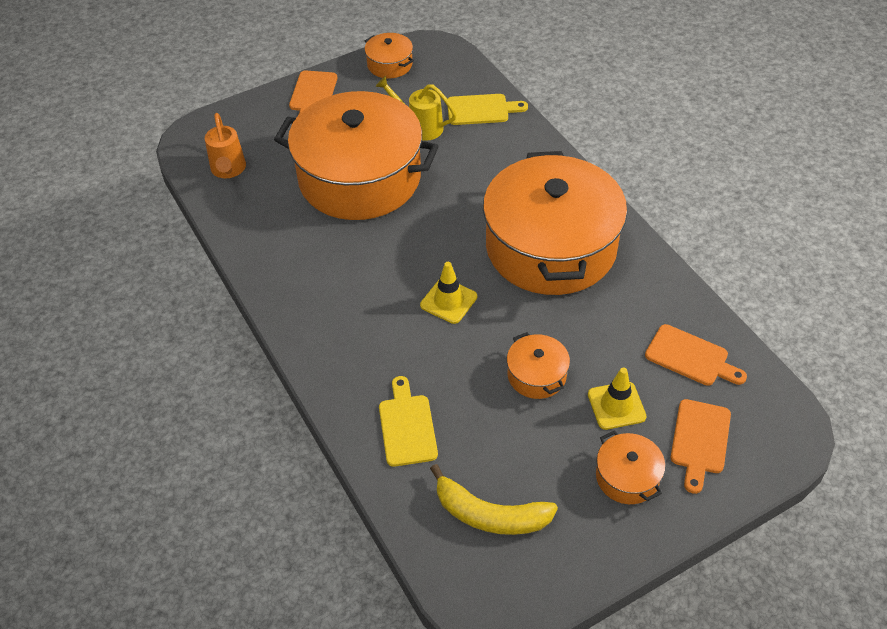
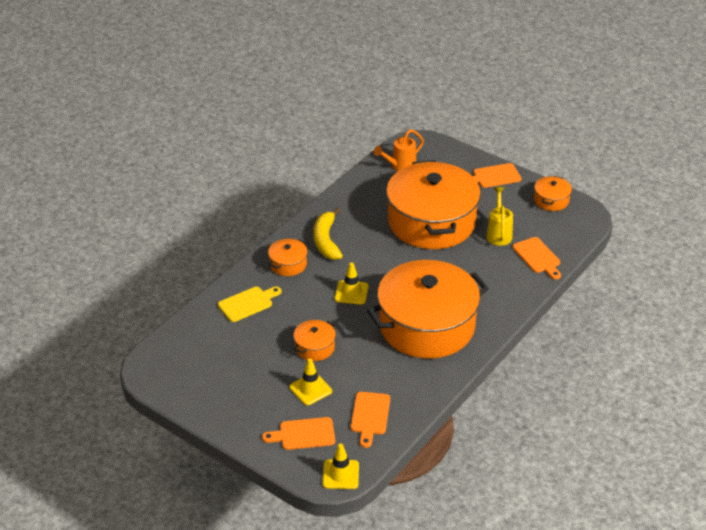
camera: 65 degrees right, 10 degrees down
(481, 110) = (538, 257): yellow cutting board -> orange cutting board
(490, 514) = (205, 354): yellow banana -> yellow banana (326, 241)
(627, 477) = (259, 406): orange pot -> orange pot (288, 264)
(786, 422) = (340, 474): none -> yellow traffic cone

